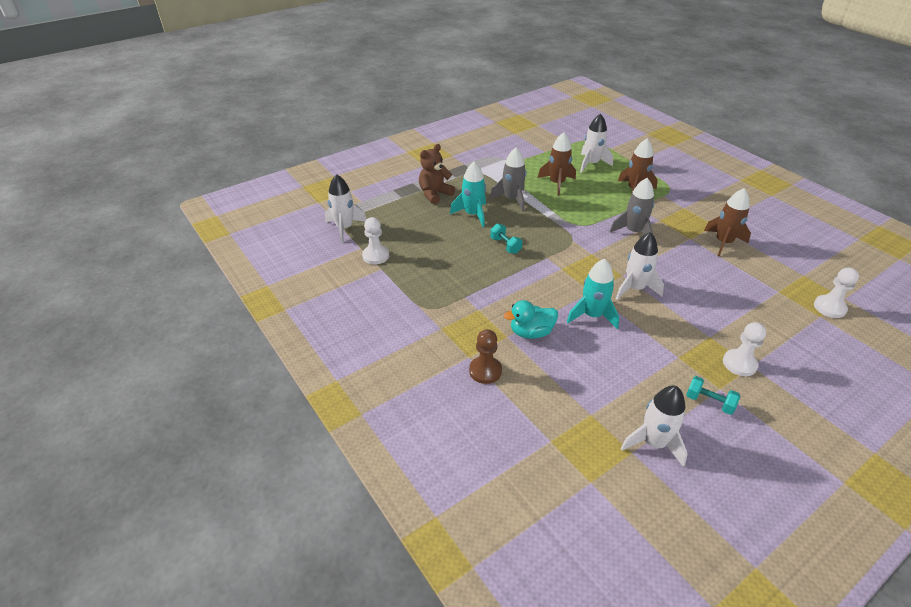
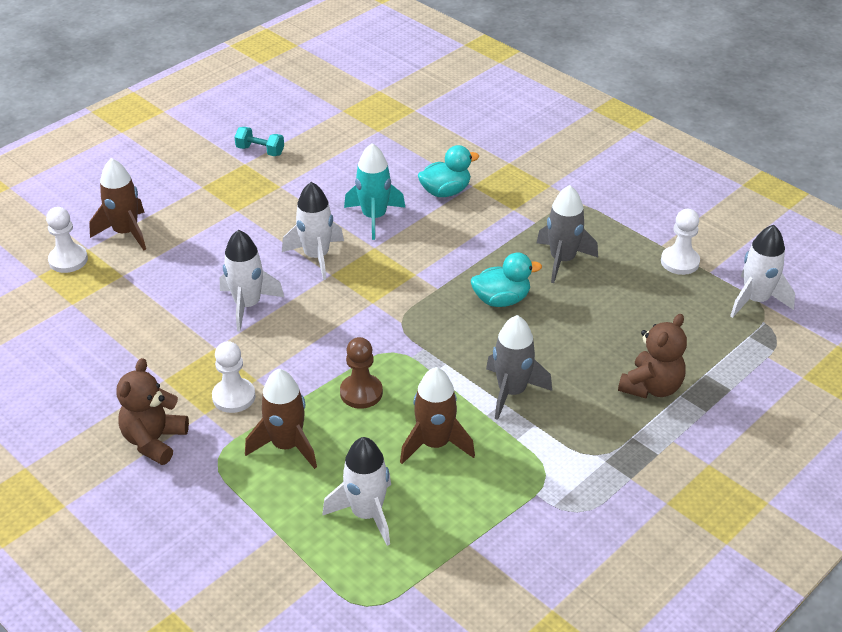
camera: 170 degrees right, 0 degrees up
(472, 214) = (569, 351): turquoise rocket -> none
(485, 371) = (487, 152): brown pawn -> brown pawn (361, 393)
(505, 245) = (501, 300): turquoise dumbbell -> turquoise duck
(633, 232) = (304, 348): grey rocket -> grey rocket (562, 260)
(653, 443) = (322, 117): white rocket -> white rocket (247, 305)
(707, 198) = (154, 441): none -> brown teddy bear
(723, 243) = (165, 345): brown rocket -> brown rocket (126, 232)
(739, 364) = (214, 186): white pawn -> white pawn (234, 397)

